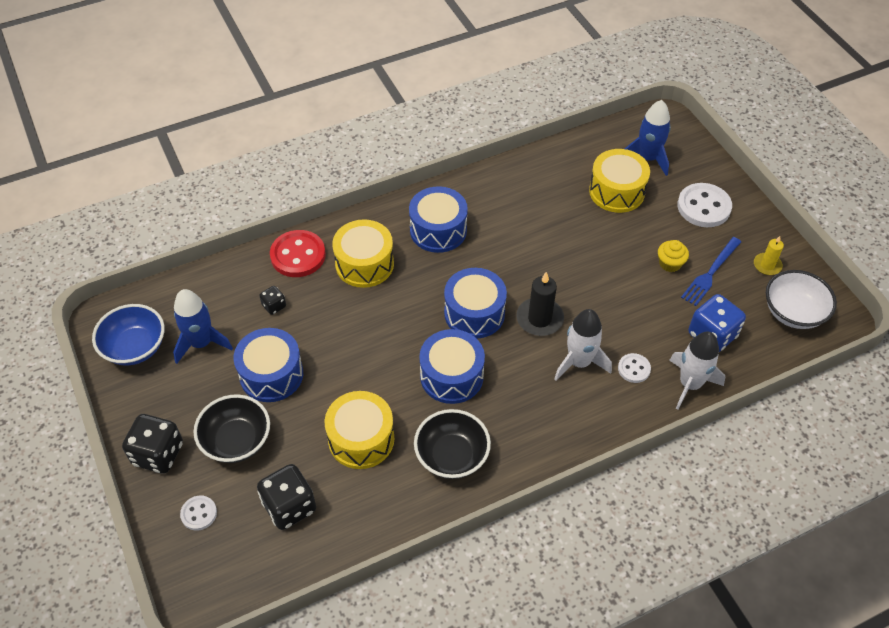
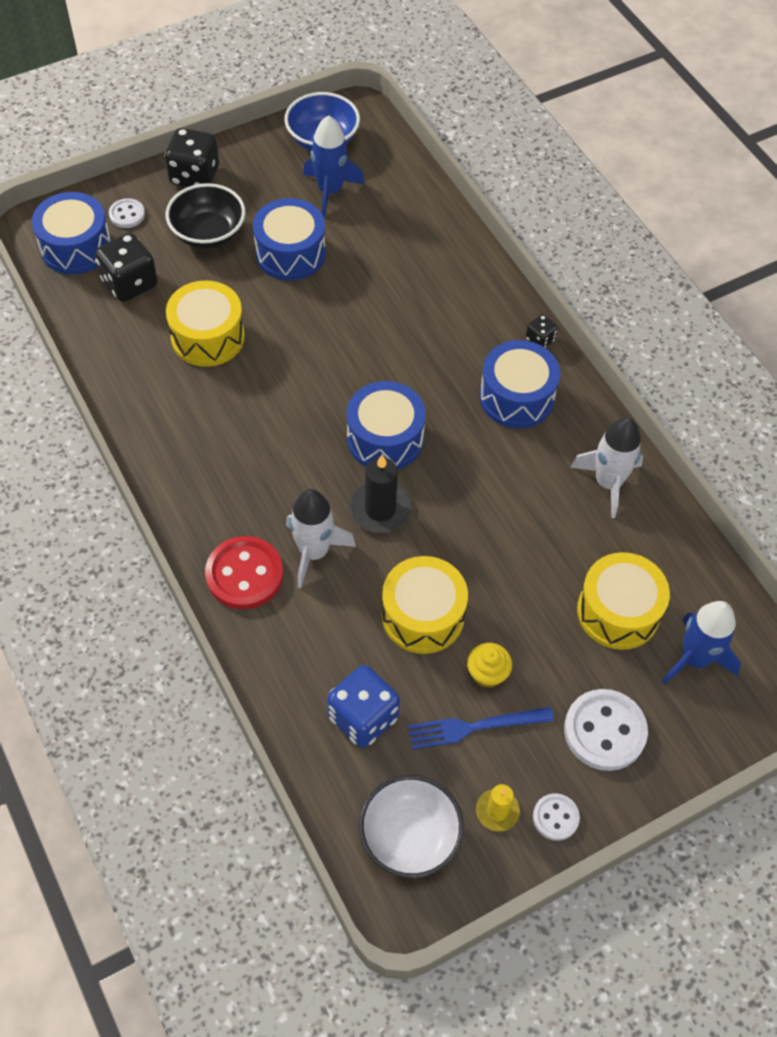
camera: 85 degrees right, 5 degrees up
(274, 306) = (384, 246): black dice -> black dice (540, 340)
(298, 255) = (460, 260): red button -> red button (244, 574)
(364, 264) = (453, 324): yellow drum -> yellow drum (423, 615)
(451, 376) = (291, 417): blue drum -> blue drum (76, 247)
(452, 456) = (183, 420): black bowl -> none
(634, 369) = (305, 614): white button -> white button (555, 817)
(690, 384) = (282, 681): white rocket -> white rocket (608, 482)
(710, 273) = (474, 727): blue fork -> blue fork turned 45 degrees counterclockwise

